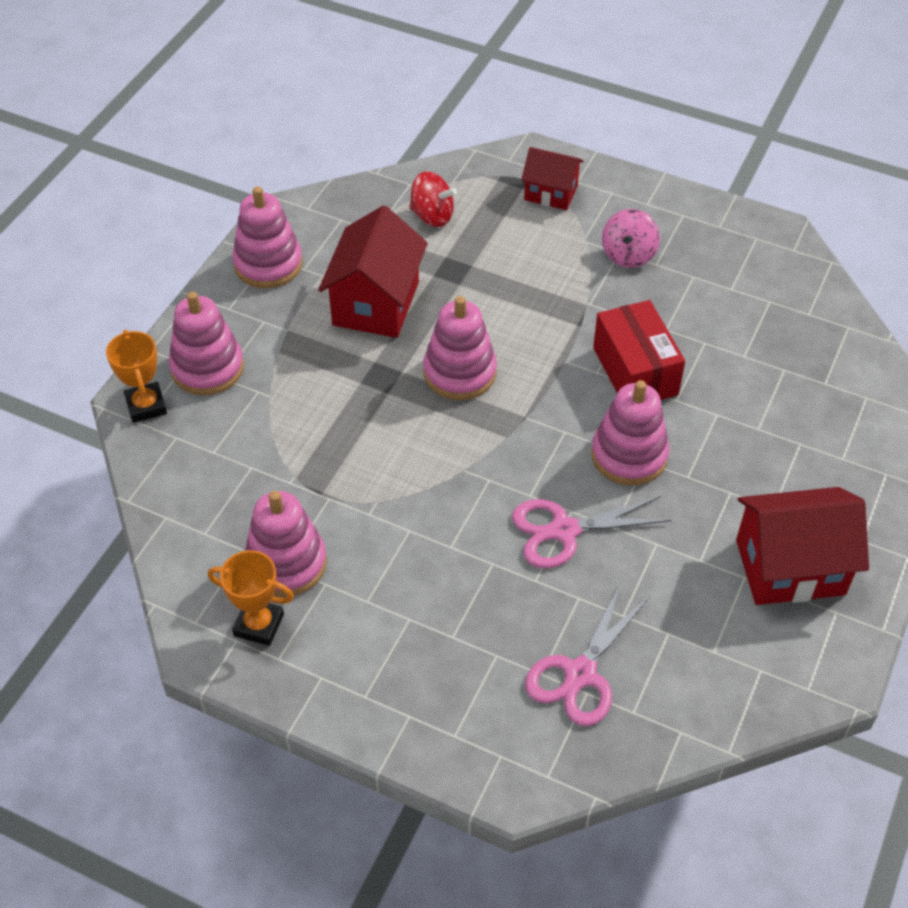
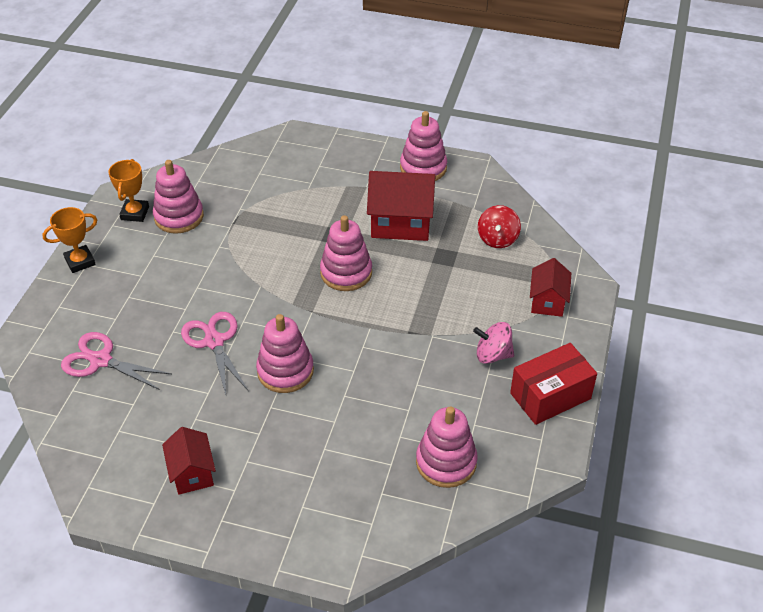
camera: 80 degrees right, 5 degrees down
(146, 406) = (290, 140): orange trophy -> orange trophy (80, 261)
(207, 368) = (325, 158): pink stacking toy -> pink stacking toy (446, 462)
(635, 371) = (368, 368): red box -> red box (550, 396)
(790, 567) = (192, 473): red house -> red house, size x0.60

